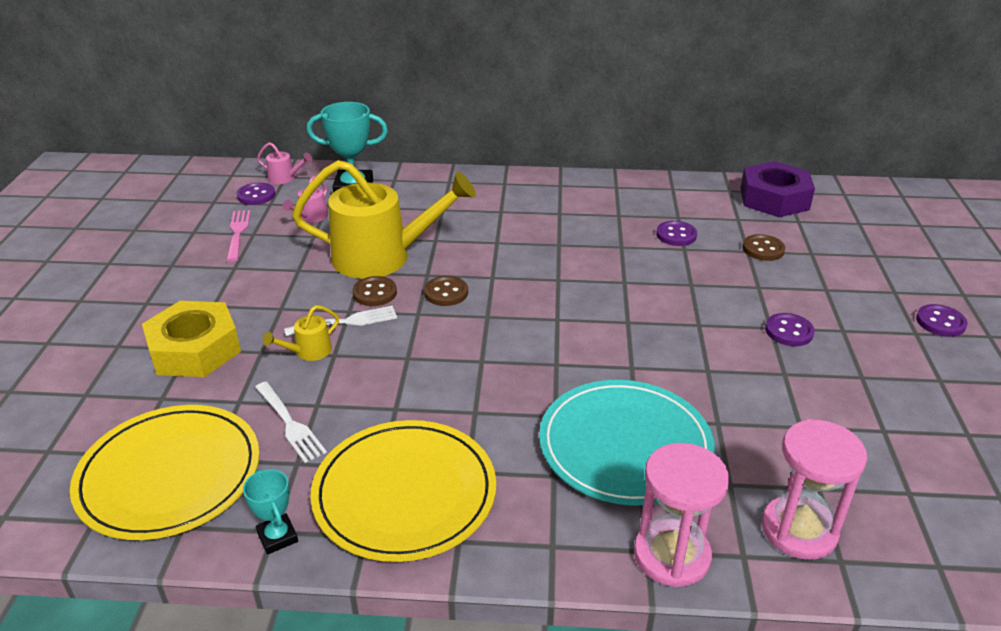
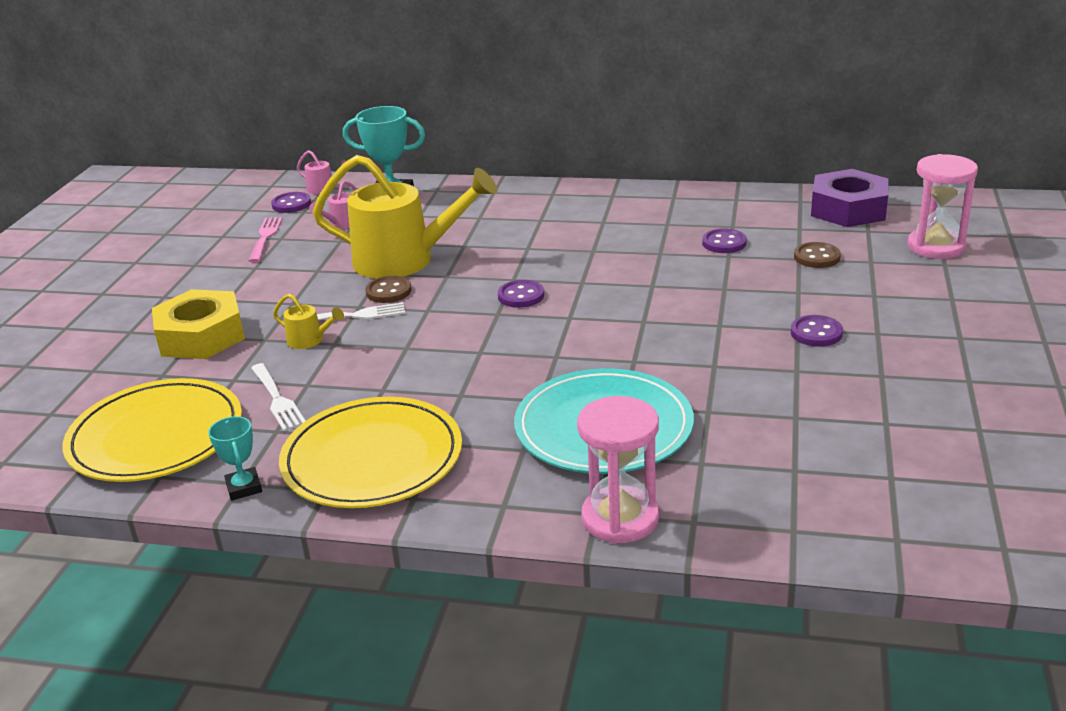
camera: 10 degrees right, 5 degrees down
(308, 352) = (310, 340): yellow watering can -> yellow watering can turned 120 degrees counterclockwise
(446, 293) = (461, 292): brown button -> none
(799, 530) = (759, 503): pink hourglass -> pink hourglass (936, 247)
(940, 322) = (992, 328): purple button -> purple button (521, 296)

